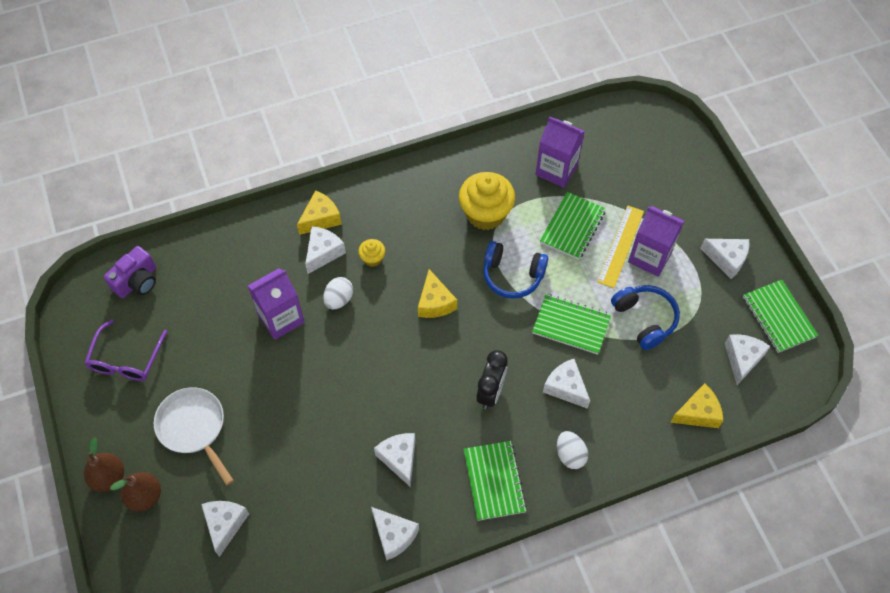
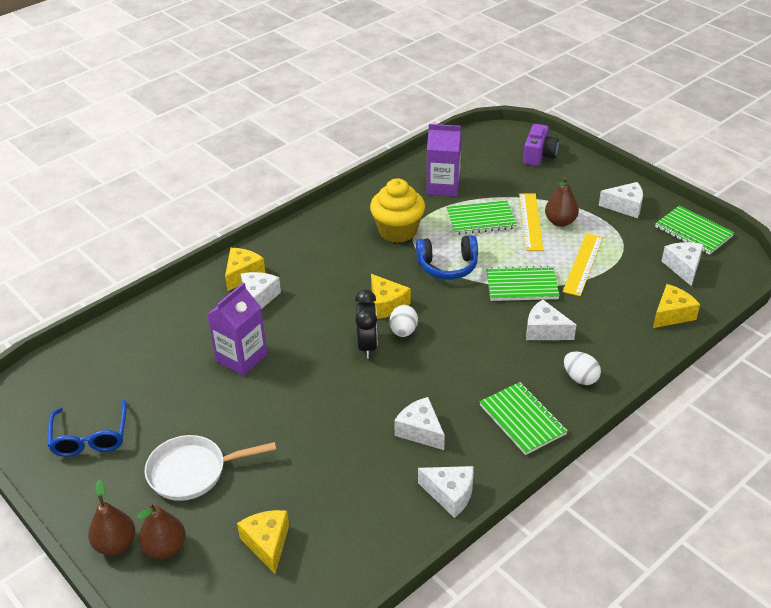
camera: 20 degrees left, 20 degrees down
(126, 359) = (90, 437): purple glasses -> blue glasses
(137, 281) = (74, 371): purple camera -> purple camera (539, 155)
(194, 428) = (192, 472): white pan -> white pan turned 45 degrees counterclockwise
(225, 524) = (267, 543): white cheese -> yellow cheese
(339, 299) = (292, 328): white egg -> white egg (403, 331)
(372, 258) = (309, 289): yellow cupcake -> none
(490, 392) = (478, 354): black clock -> black clock (367, 346)
(572, 227) = (481, 220): green notebook -> green notebook turned 75 degrees clockwise
(644, 319) = (583, 264): blue headphones -> yellow ruler
(650, 257) = (560, 222): purple carton -> brown pear

